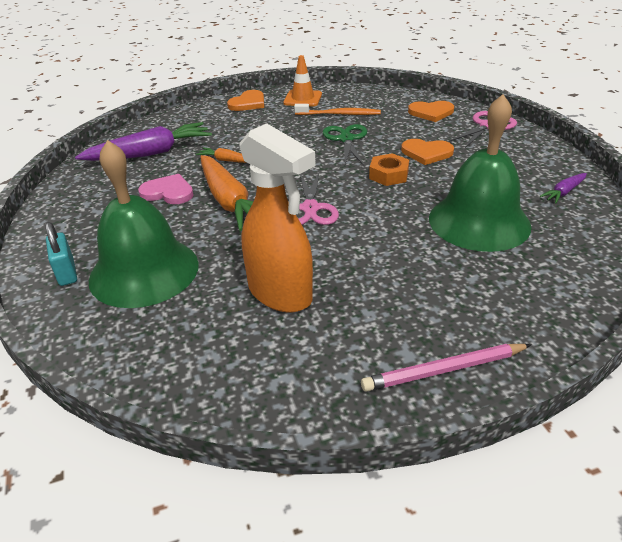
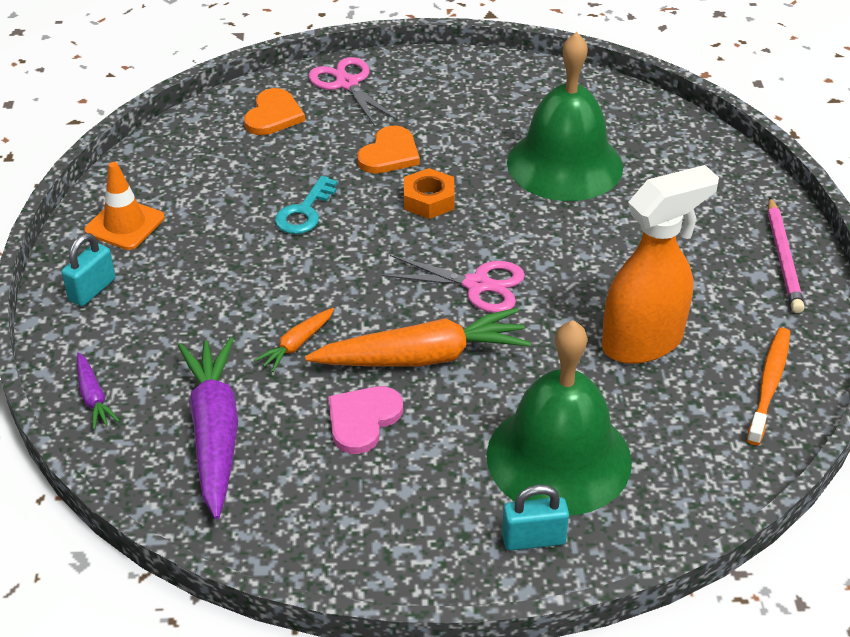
camera: 75 degrees left, 5 degrees up
(248, 103) = (92, 290): orange heart -> turquoise padlock
(339, 114) = (215, 199): orange toothbrush -> orange toothbrush (769, 384)
(346, 139) = (304, 212): green scissors -> turquoise key
(564, 192) = (534, 89): purple carrot -> purple carrot (93, 397)

